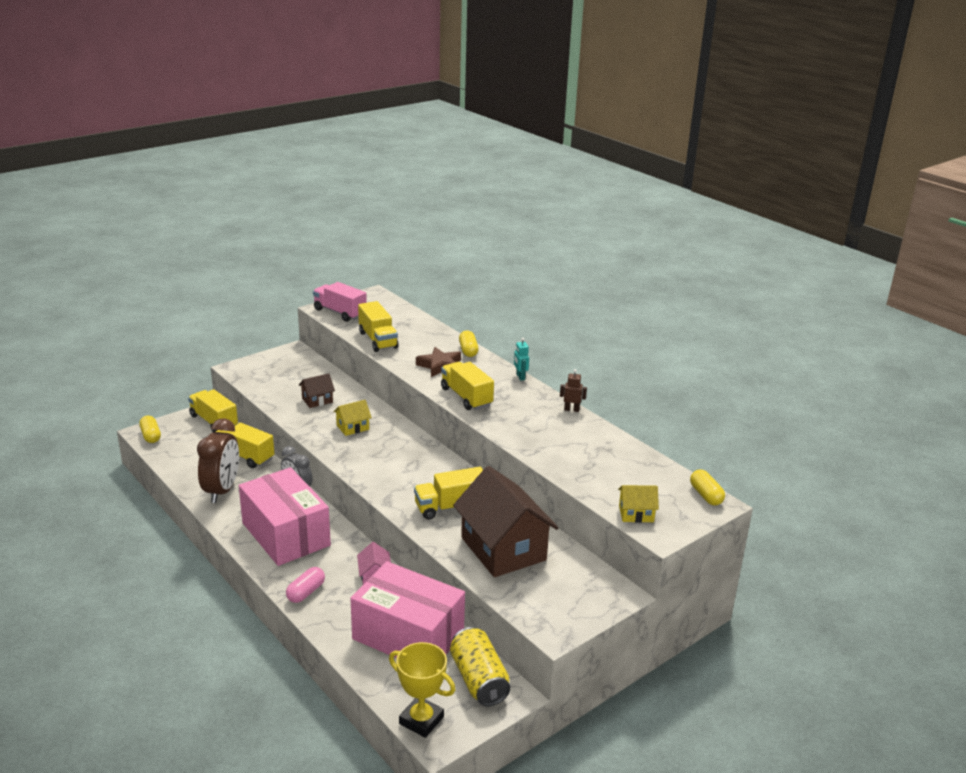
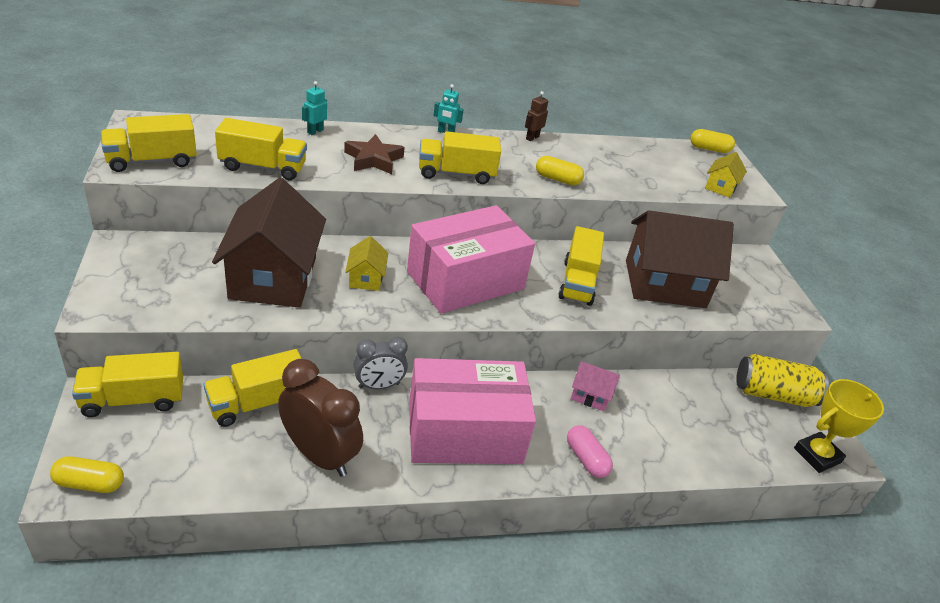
camera: 65 degrees left, 10 degrees up
(317, 400) = (273, 278): brown house -> brown house, size x2.27
(340, 313) = (152, 161): pink truck -> yellow truck
(408, 636) = (694, 412): pink box -> pink box (465, 280)
(445, 338) = (315, 131): none -> turquoise robot
(468, 350) = (359, 132): yellow capsule -> yellow capsule (557, 179)

